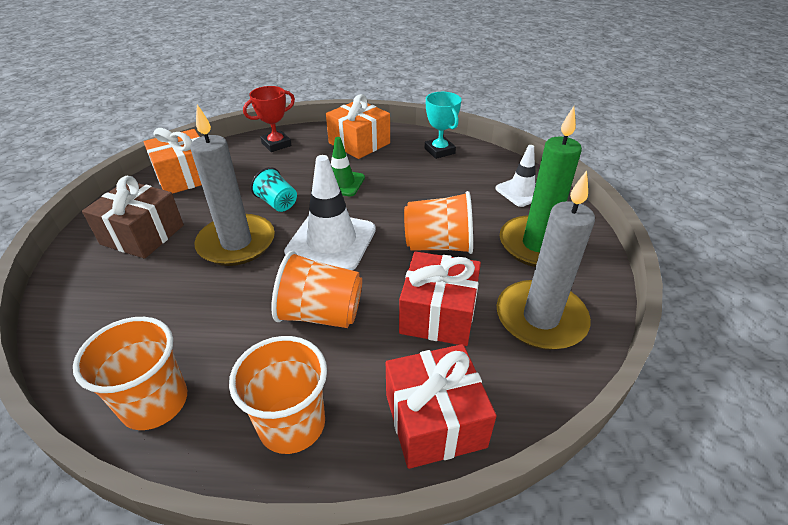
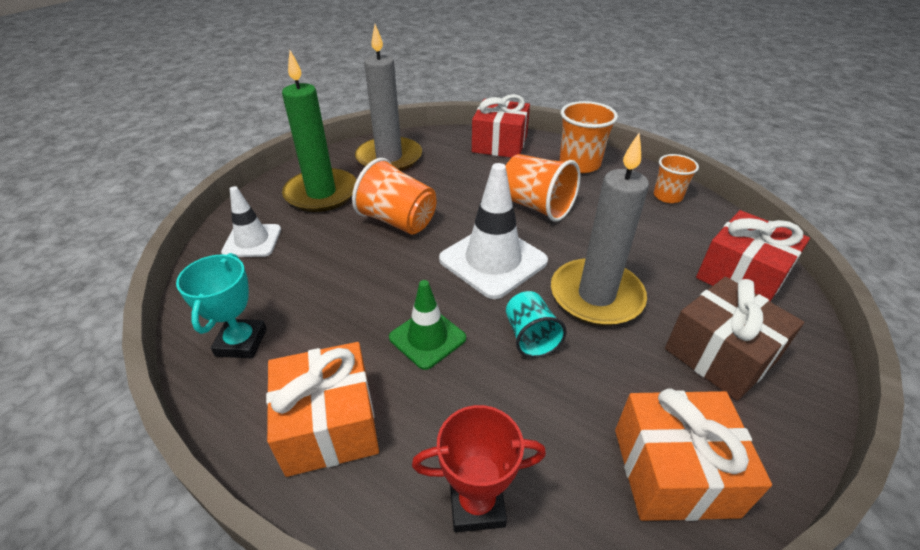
camera: 150 degrees left, 0 degrees up
(155, 402) = (667, 196): orange cup -> orange cup, size x0.64
(438, 314) = (451, 180): red gift -> red gift (741, 276)

